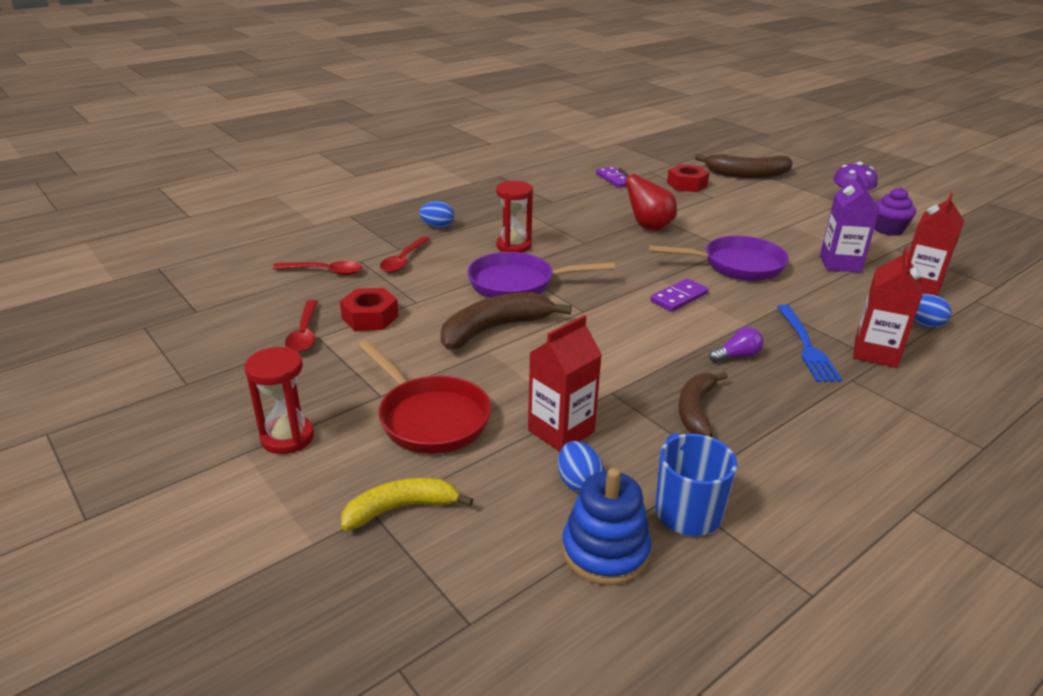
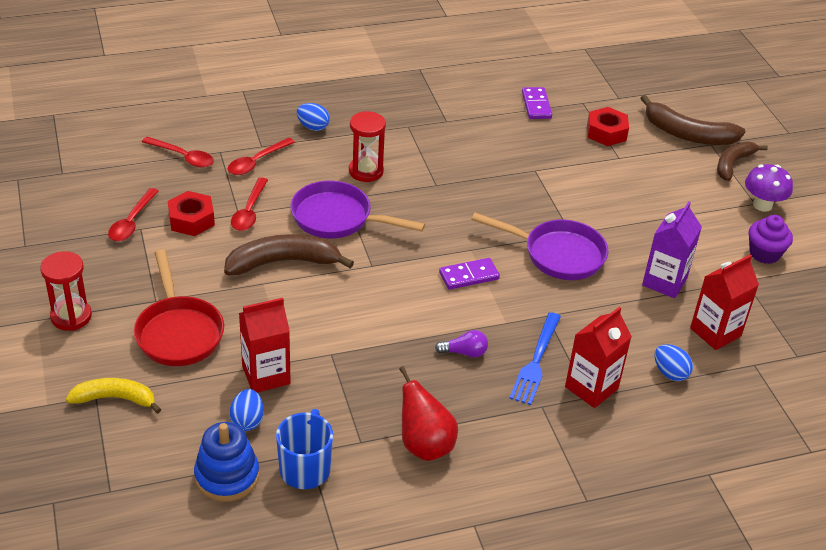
camera: 20 degrees right, 10 degrees up
(426, 298) = (249, 211): none -> red spoon
(648, 227) = (514, 181): red pear -> red pear (424, 445)
(696, 410) = (384, 391): brown banana -> brown banana (733, 164)

